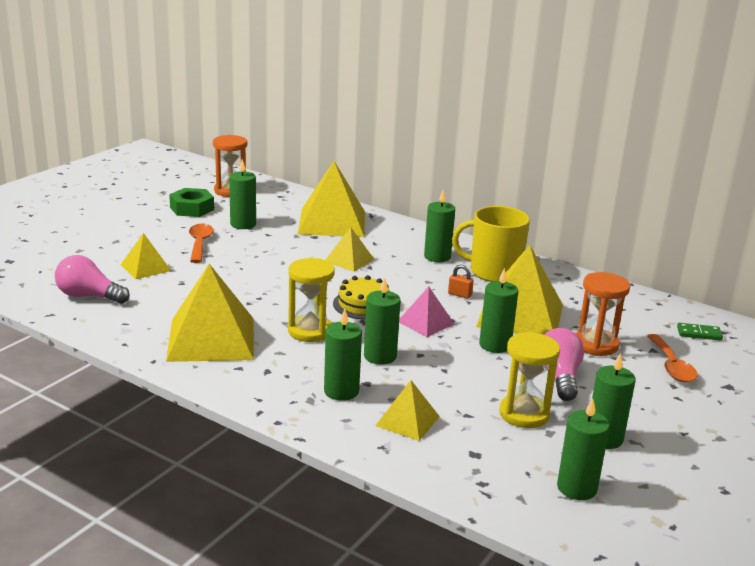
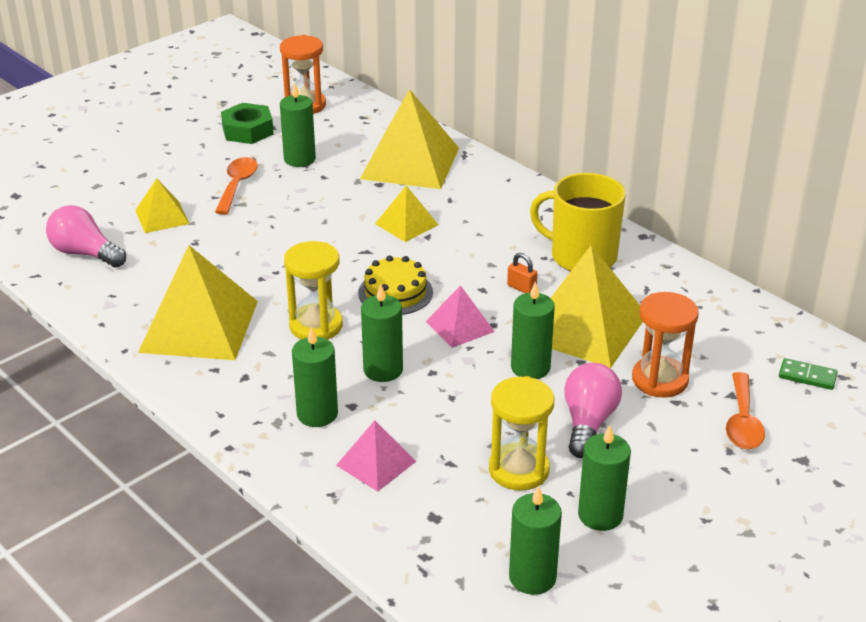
camera: 15 degrees right, 10 degrees up
(407, 421) = (376, 463): yellow pyramid -> pink pyramid
(437, 257) = (520, 227): green candle -> none

